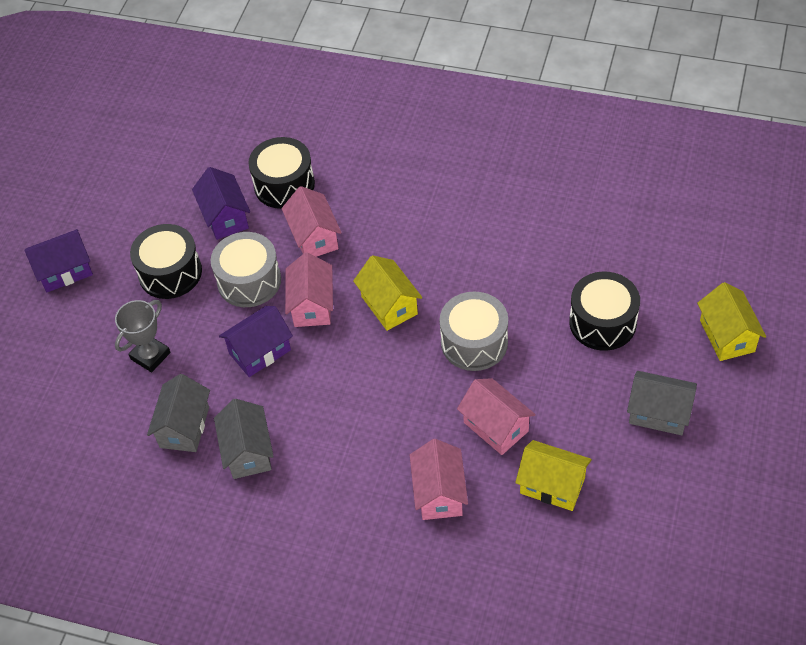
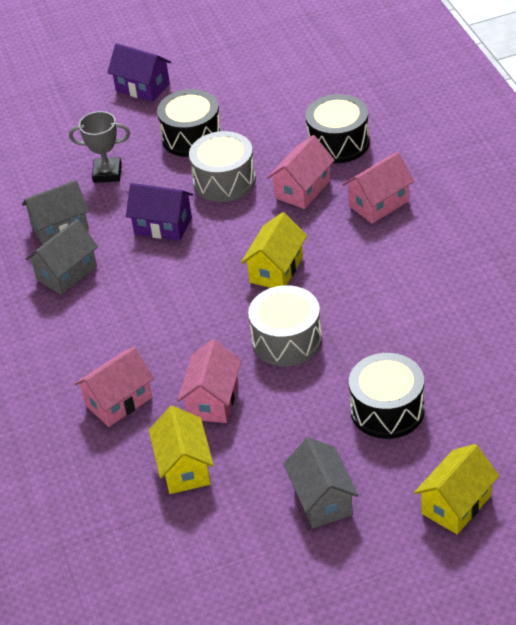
camera: 55 degrees right, 10 degrees down
(225, 217) = (273, 132): purple house -> none
(312, 305) = (234, 227): pink house -> pink house (379, 203)

